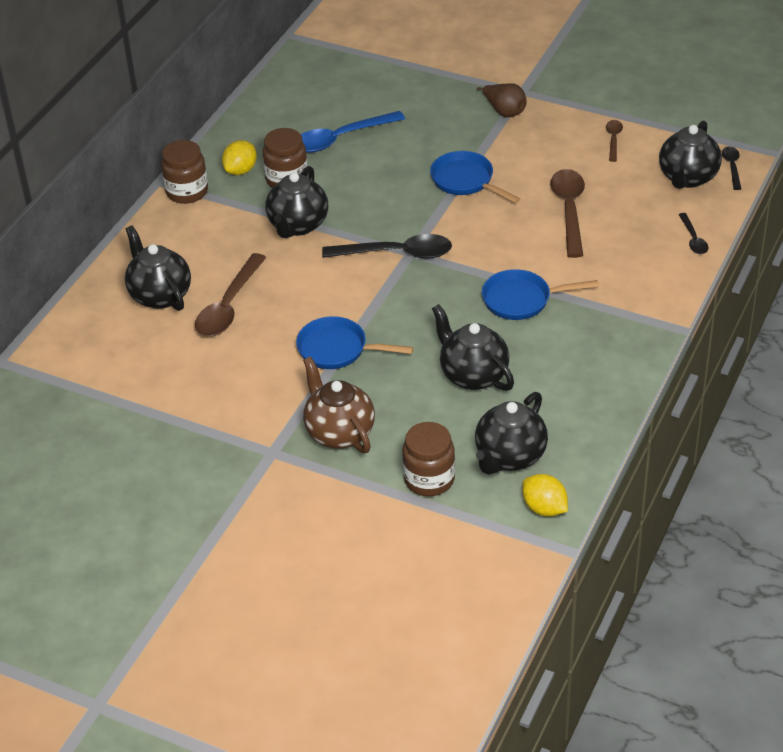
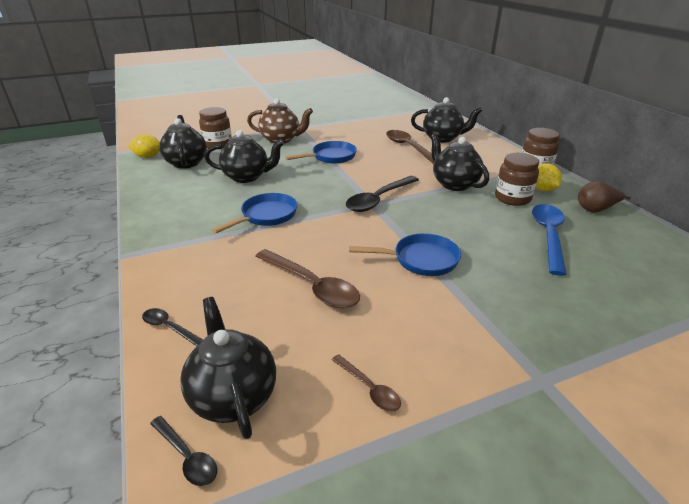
camera: 130 degrees right, 10 degrees down
(504, 111) = (510, 341): brown pear -> brown pear (595, 210)

